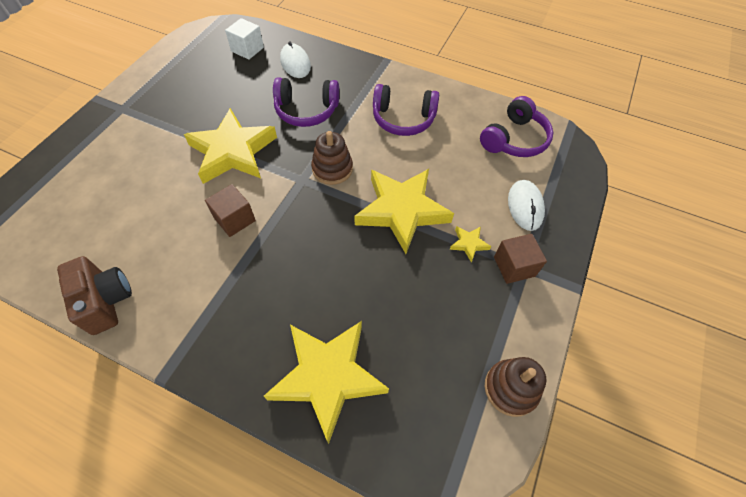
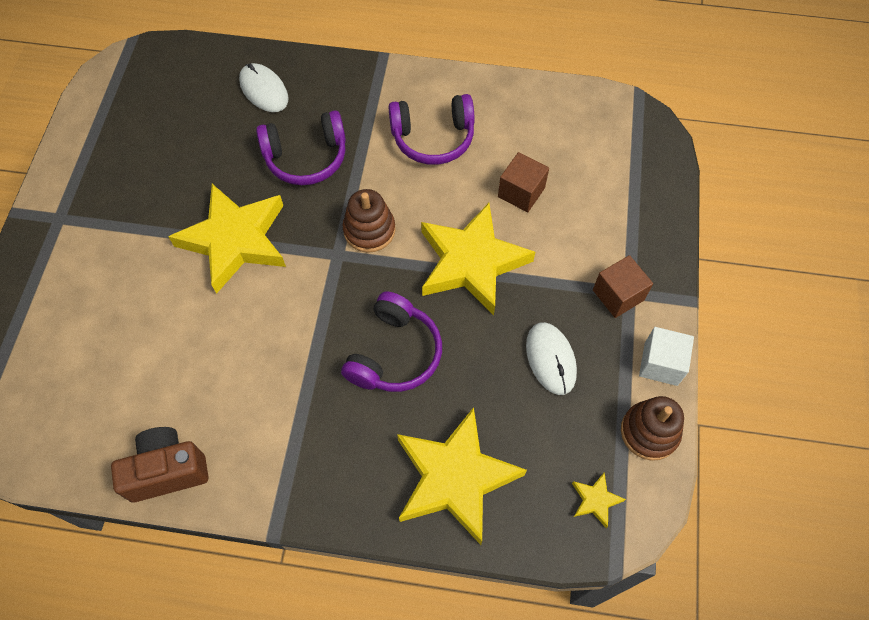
camera: 15 degrees left, 5 degrees up
(106, 301) = (167, 471): brown camera -> brown camera turned 60 degrees counterclockwise
(234, 219) = (276, 328): brown cube -> brown cube (521, 192)
(247, 49) = (190, 85): white cube -> white cube (661, 363)
(468, 244) = (560, 282): yellow star -> yellow star (595, 500)
(514, 139) = (576, 131): purple headphones -> purple headphones (394, 353)
(525, 206) = (611, 217): white mouse -> white mouse (550, 359)

